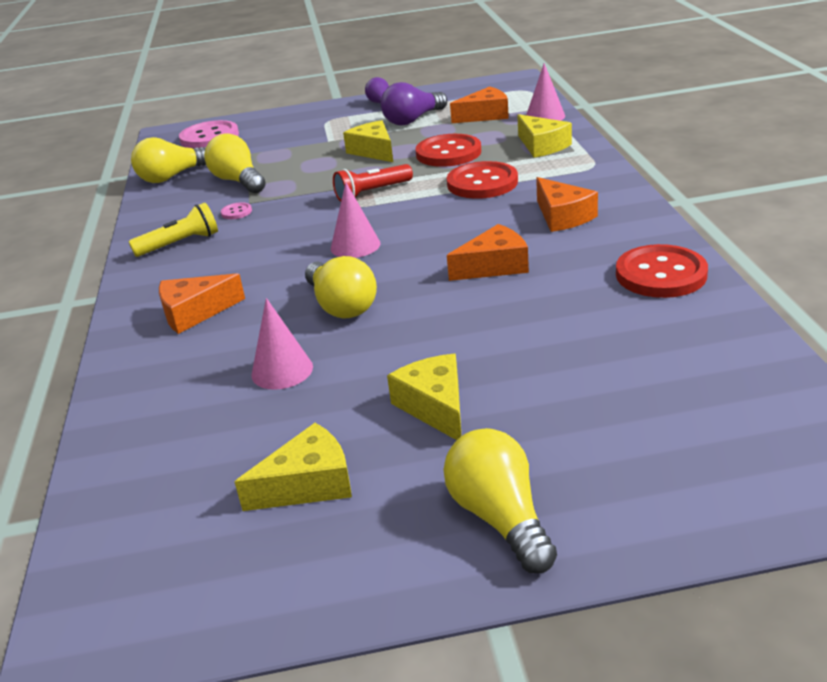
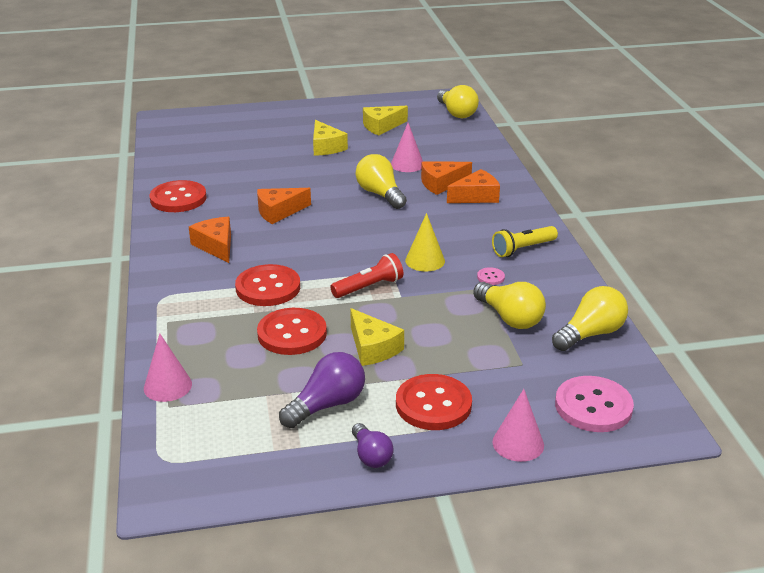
camera: 175 degrees right, 0 degrees up
(303, 222) = (425, 260): none -> yellow cone
(330, 127) = (433, 404): none -> red button
(355, 246) = (377, 235): pink cone -> pink cone (518, 443)
(485, 115) = (236, 400): orange cheese -> orange cheese (441, 184)
(500, 518) = (304, 116): yellow light bulb -> yellow light bulb (456, 113)
(542, 146) = (194, 332): yellow cheese -> none

